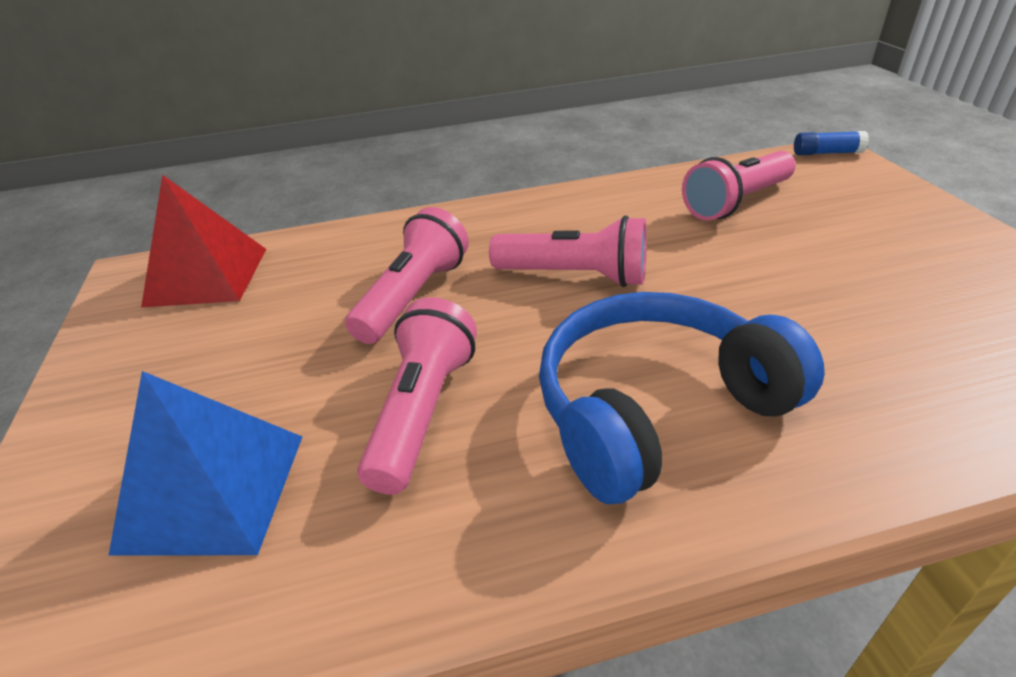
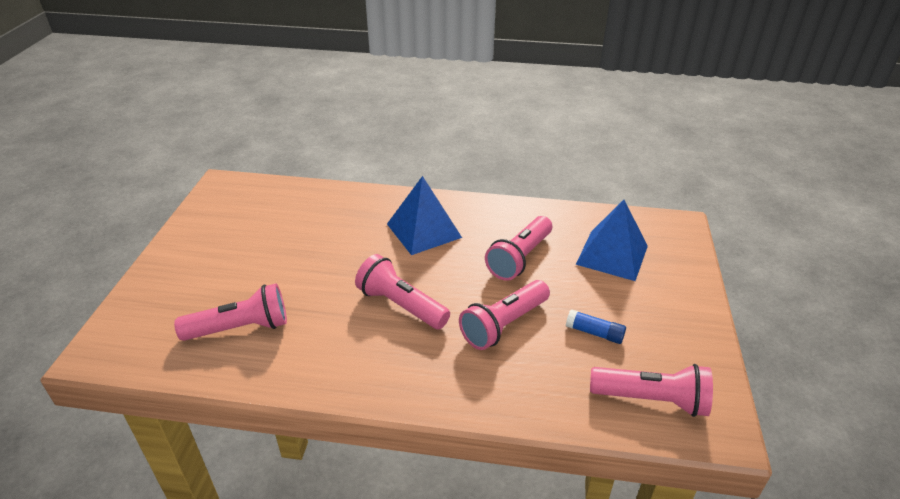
camera: 160 degrees left, 0 degrees up
(207, 276) = (651, 399): red pyramid -> pink flashlight
(655, 408) = (423, 230): blue headphones -> blue pyramid
(826, 153) = (100, 355): blue glue stick -> blue glue stick (594, 333)

